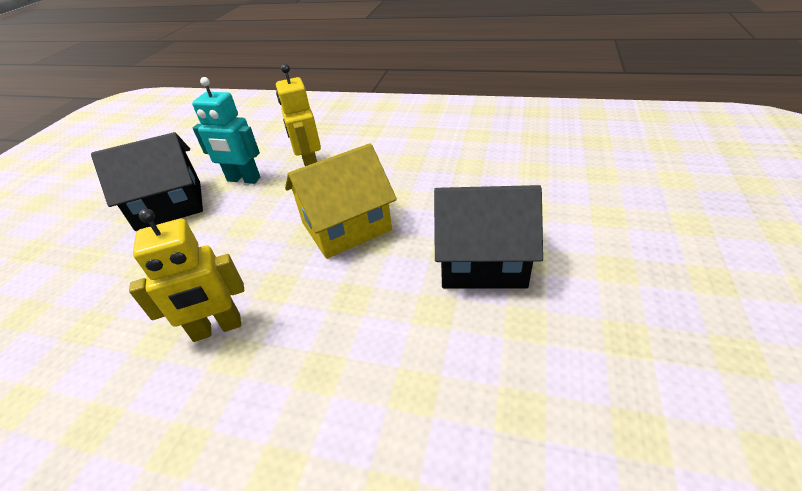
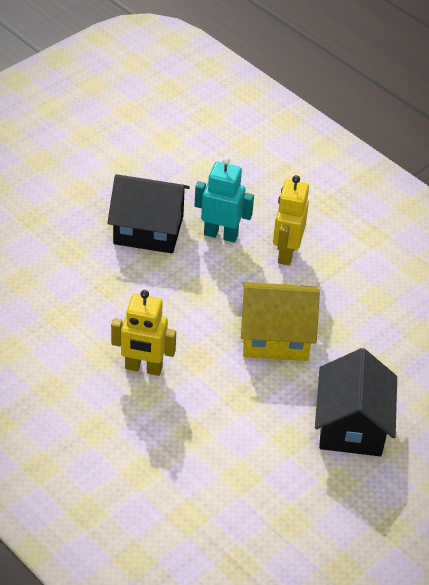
camera: 25 degrees right, 5 degrees up
(243, 179) = (221, 234): turquoise robot -> turquoise robot turned 150 degrees clockwise
(482, 261) = (351, 425): black house -> black house turned 60 degrees clockwise

